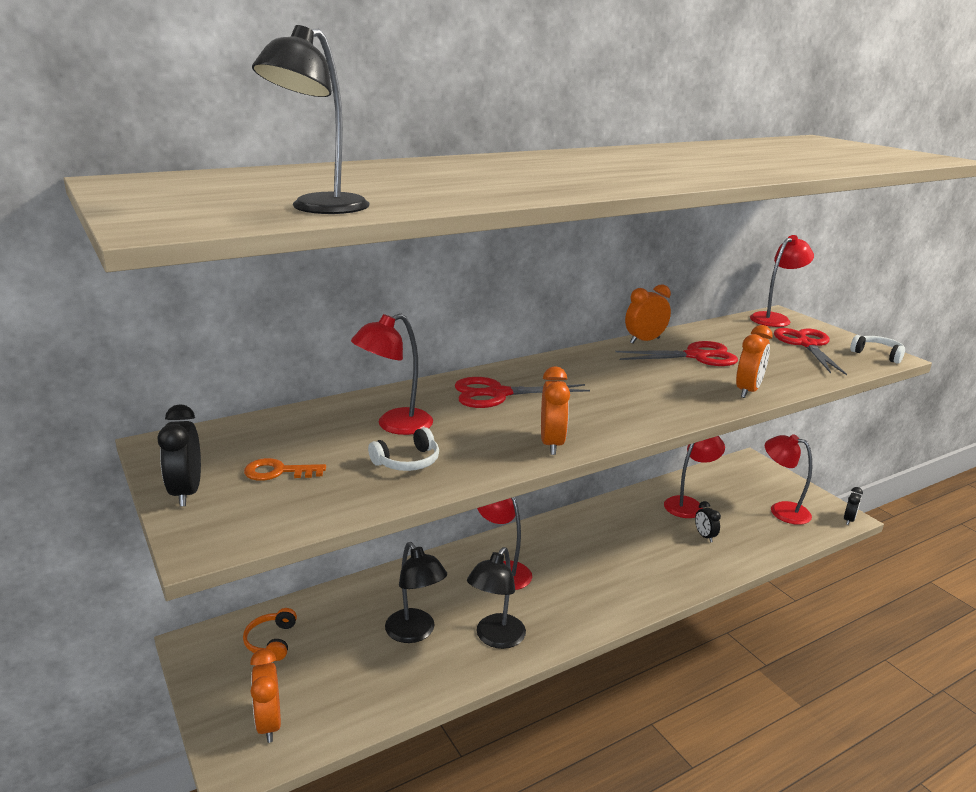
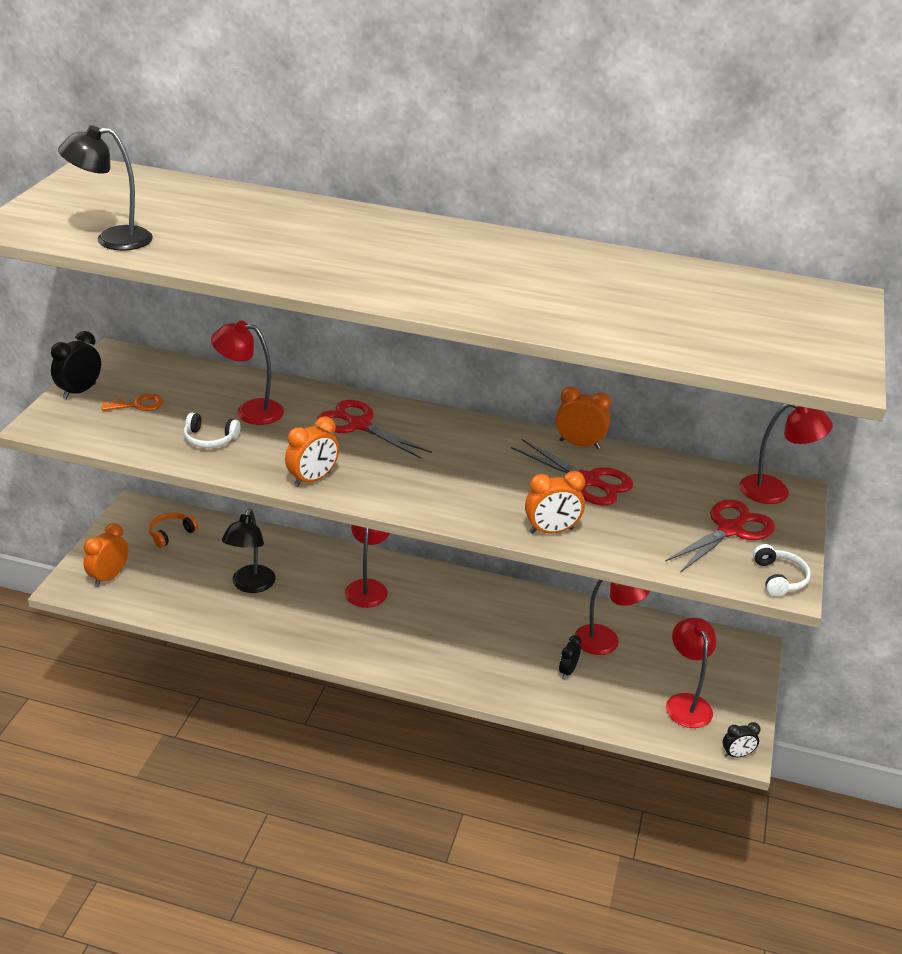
camera: 45 degrees right, 10 degrees up
(278, 472) = (137, 405): orange key -> orange key turned 120 degrees clockwise
(495, 638) = (289, 623): black lamp -> none

